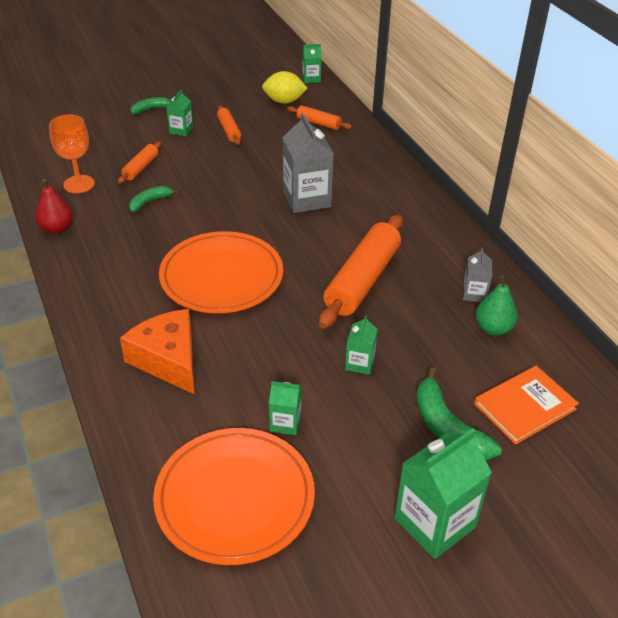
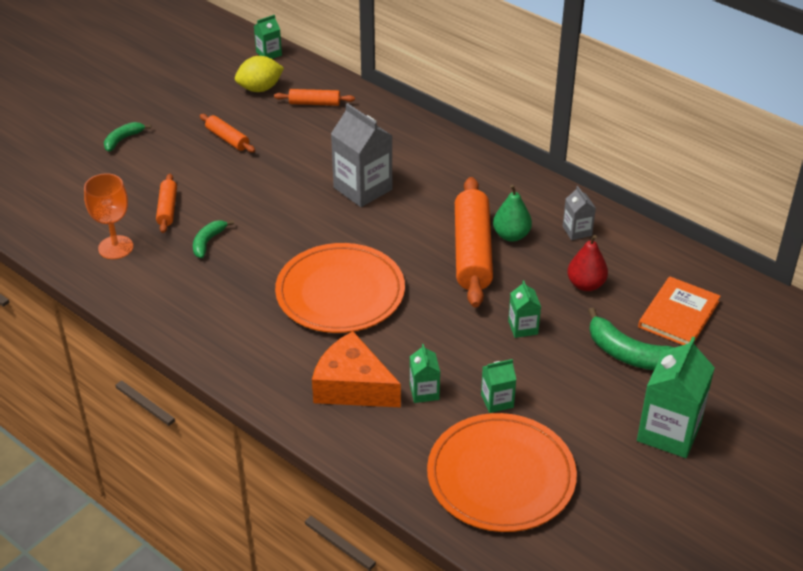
camera: 25 degrees left, 0 degrees up
(57, 228) = (134, 301): red pear -> red pear (585, 285)
(181, 130) = (176, 154): green carton -> green carton (424, 392)
(493, 328) = (612, 257): green pear -> green pear (511, 235)

